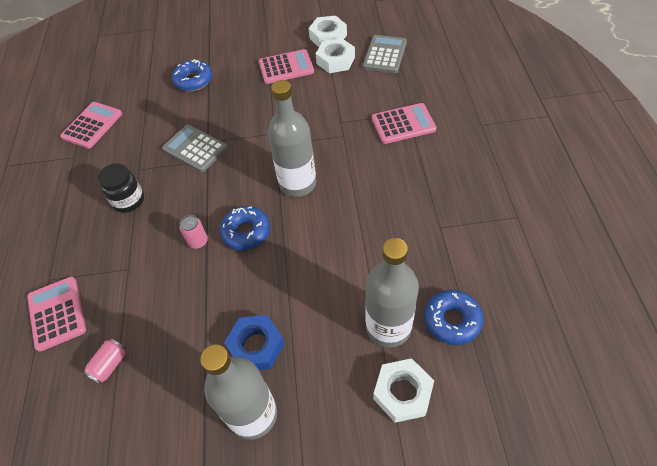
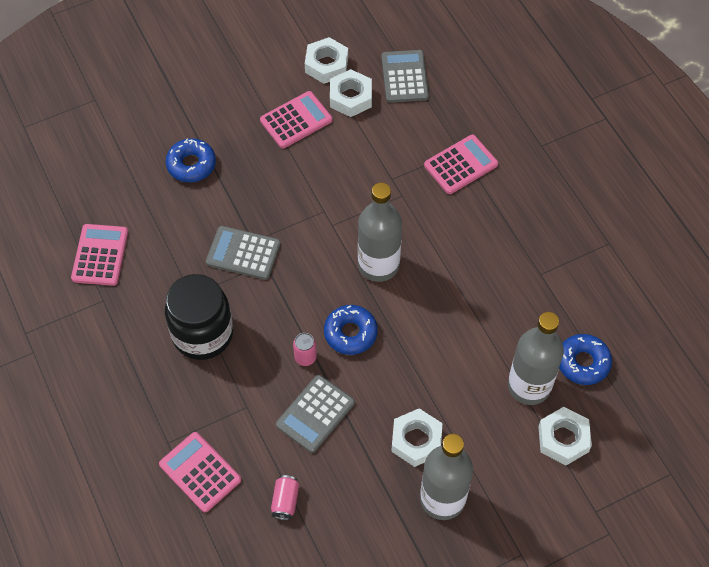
camera: 25 degrees left, 5 degrees up
(129, 200) = (202, 334): black jar -> black jar, size x1.65
(180, 292) = (315, 414): none -> grey calculator
(256, 346) = (416, 440): blue nut -> white nut

